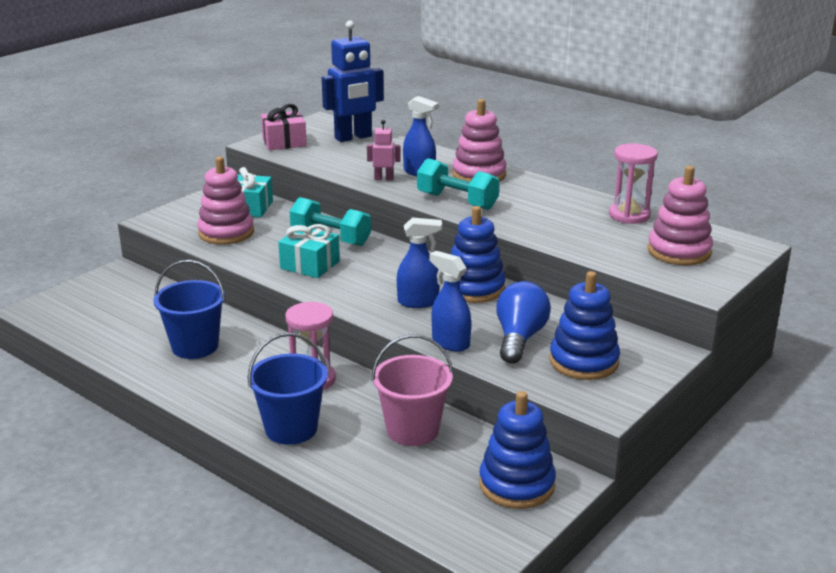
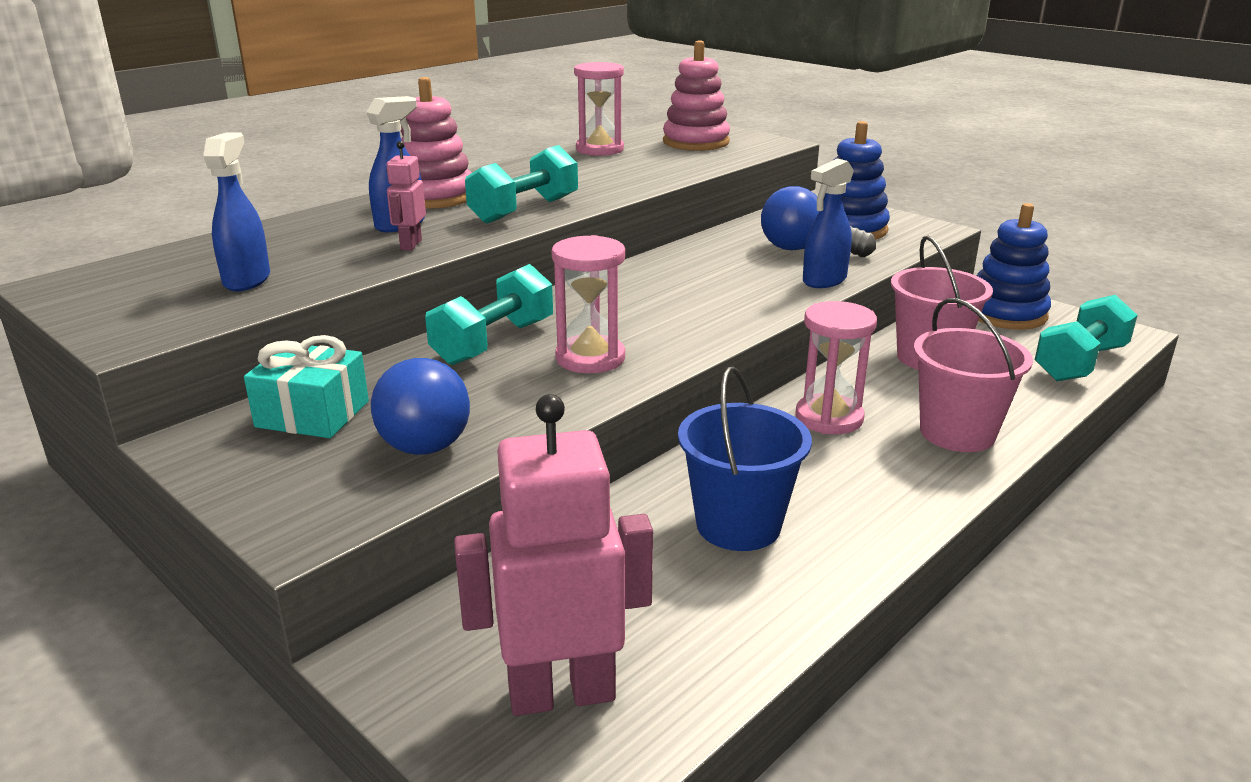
camera: 85 degrees left, 0 degrees up
(86, 308) = (561, 693): none -> pink robot
(226, 233) = (423, 435): pink stacking toy -> blue light bulb
(284, 142) = (151, 314): pink gift -> none
(291, 429) = (957, 433): blue bucket -> pink bucket
(310, 265) = (590, 358): turquoise gift -> pink hourglass
(353, 137) = (193, 261): blue robot -> none
(412, 509) = (1080, 363): none -> turquoise dumbbell
(418, 302) = (719, 292): blue spray bottle -> blue spray bottle (247, 280)
(474, 288) = (683, 263): blue stacking toy -> none

